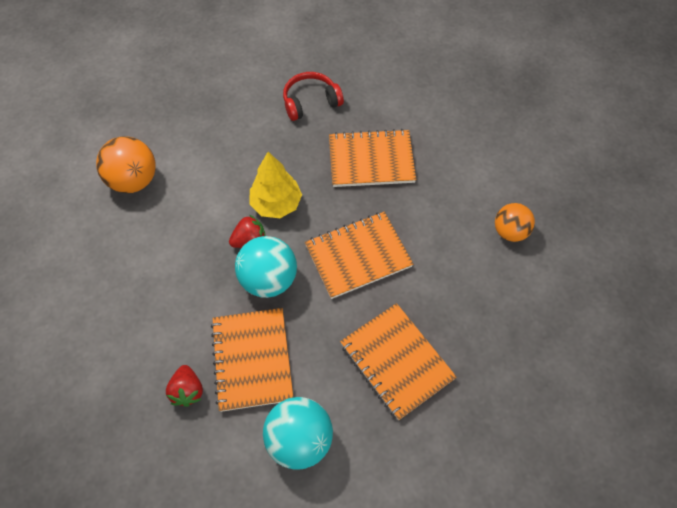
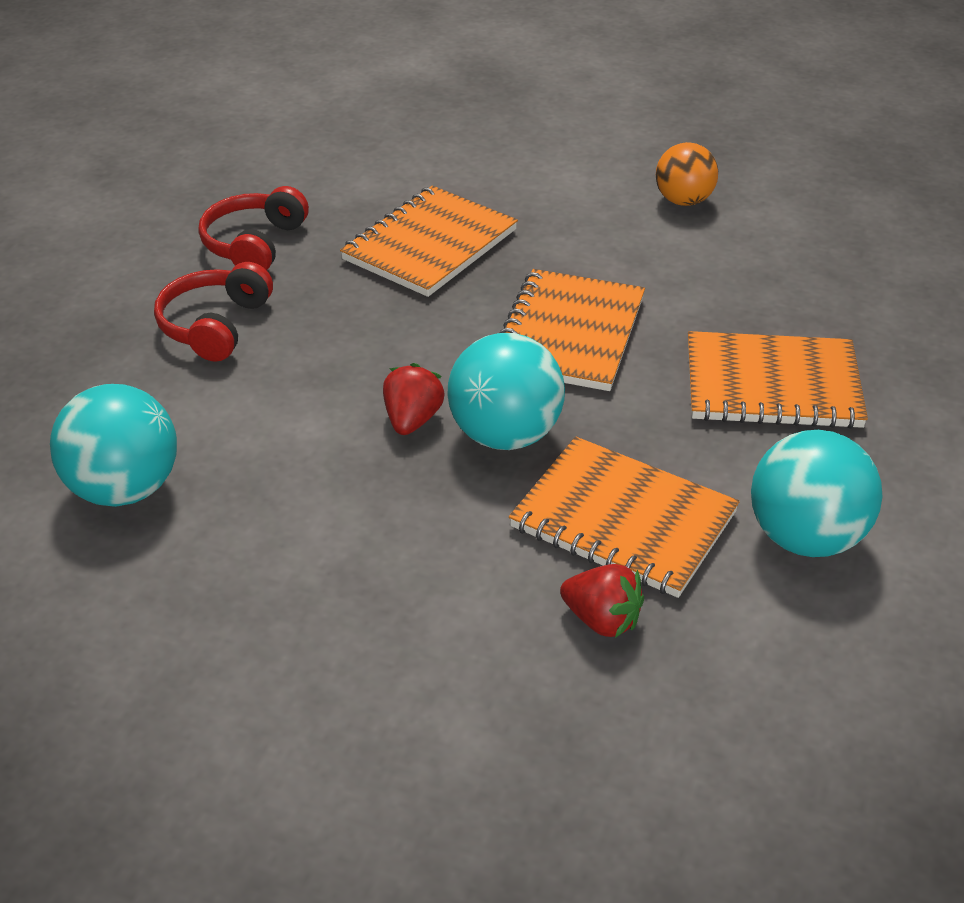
camera: 50 degrees left, 20 degrees down
(134, 180) = (125, 489): orange ball -> turquoise ball
(247, 132) = (215, 325): none -> red headphones
(276, 204) = (384, 362): yellow tree -> none

